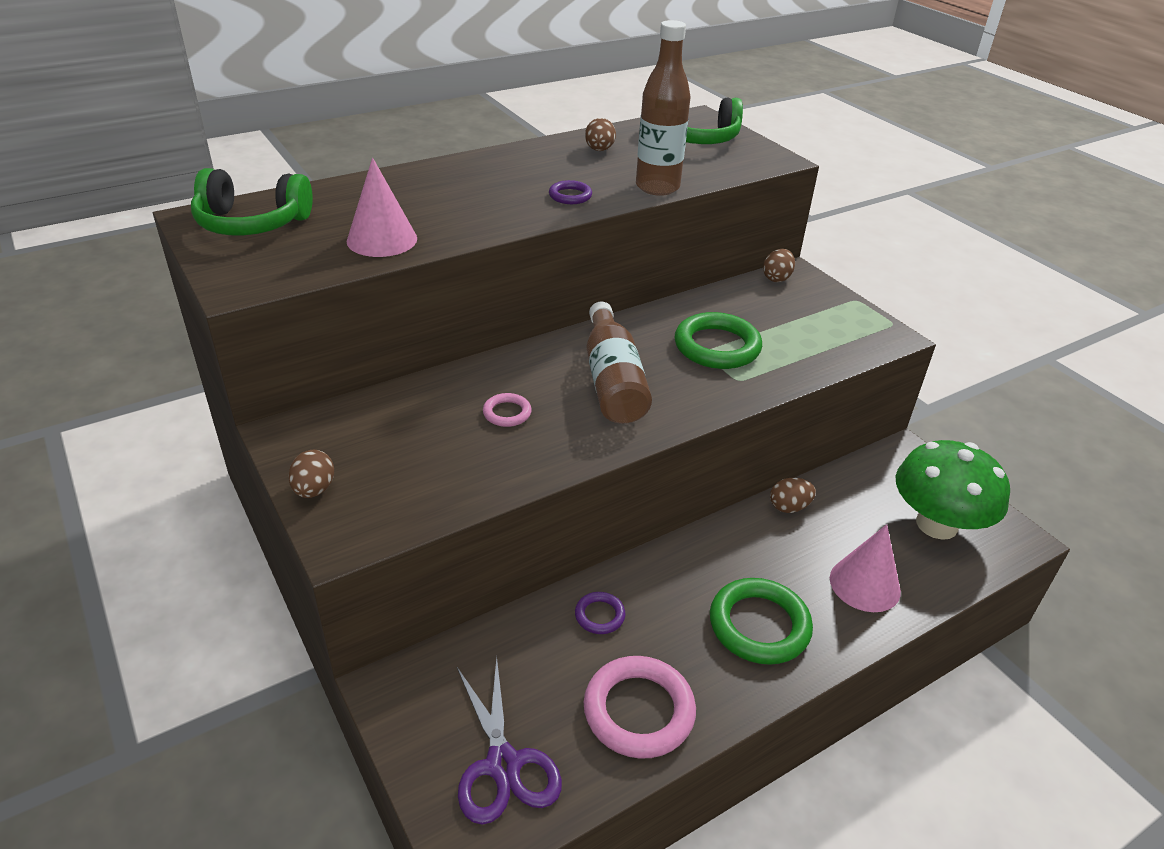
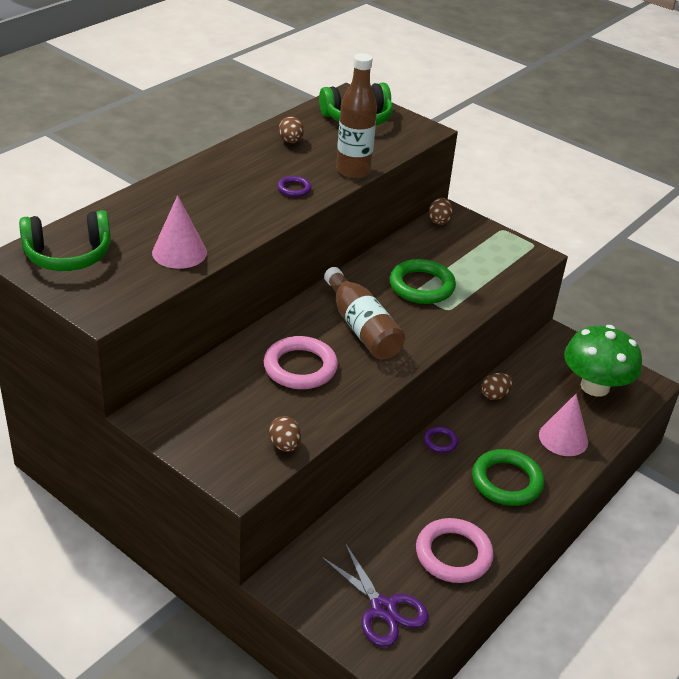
camera: 20 degrees left, 0 degrees up
(314, 490) = (197, 452): brown egg -> brown egg (284, 445)
(507, 413) = (300, 367): pink ring -> pink ring, size x2.01
(599, 615) = (400, 500): purple ring -> purple ring (440, 442)

